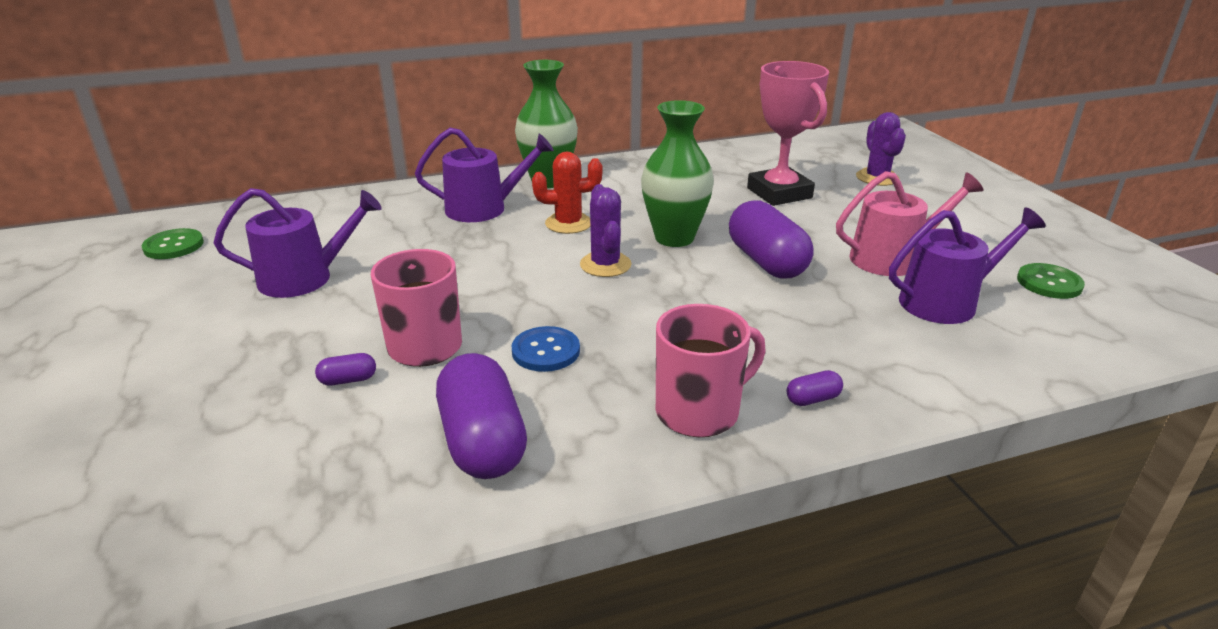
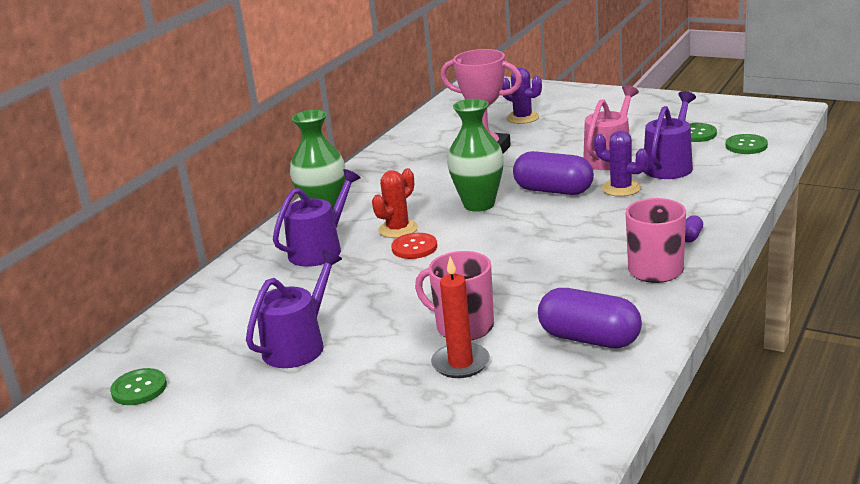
camera: 40 degrees left, 5 degrees down
(348, 380) = (460, 363): purple capsule -> red candle
(546, 247) = (414, 247): none -> red button
(546, 351) = (533, 290): blue button -> none
(605, 265) = (471, 237): purple cactus -> purple cactus (621, 188)
(1096, 330) = (746, 146): none -> green button

